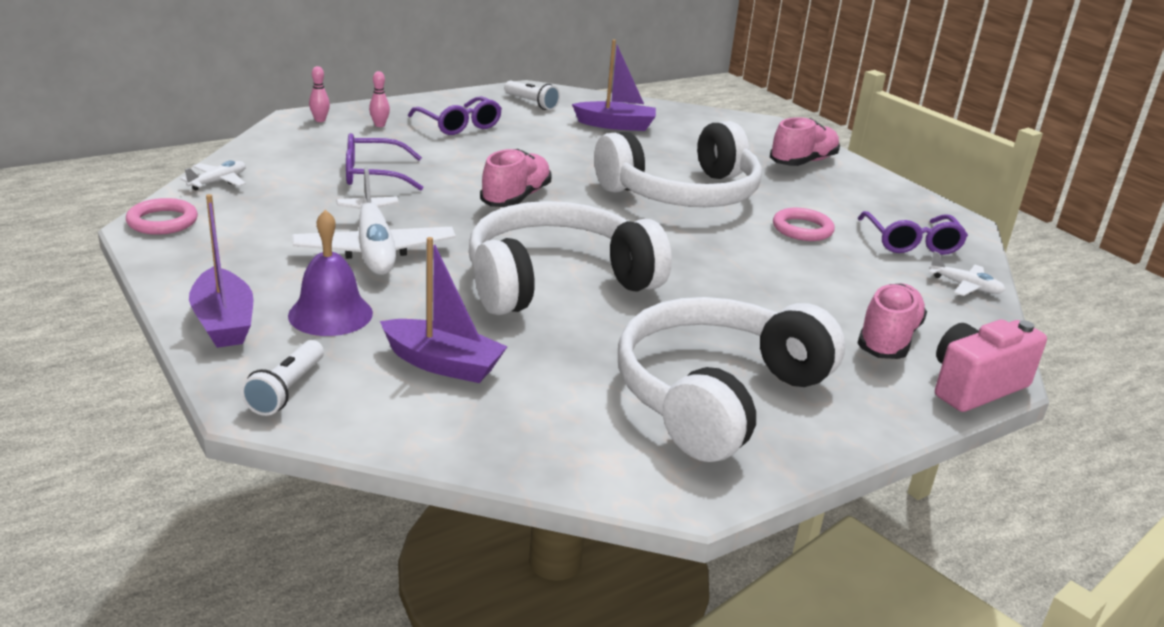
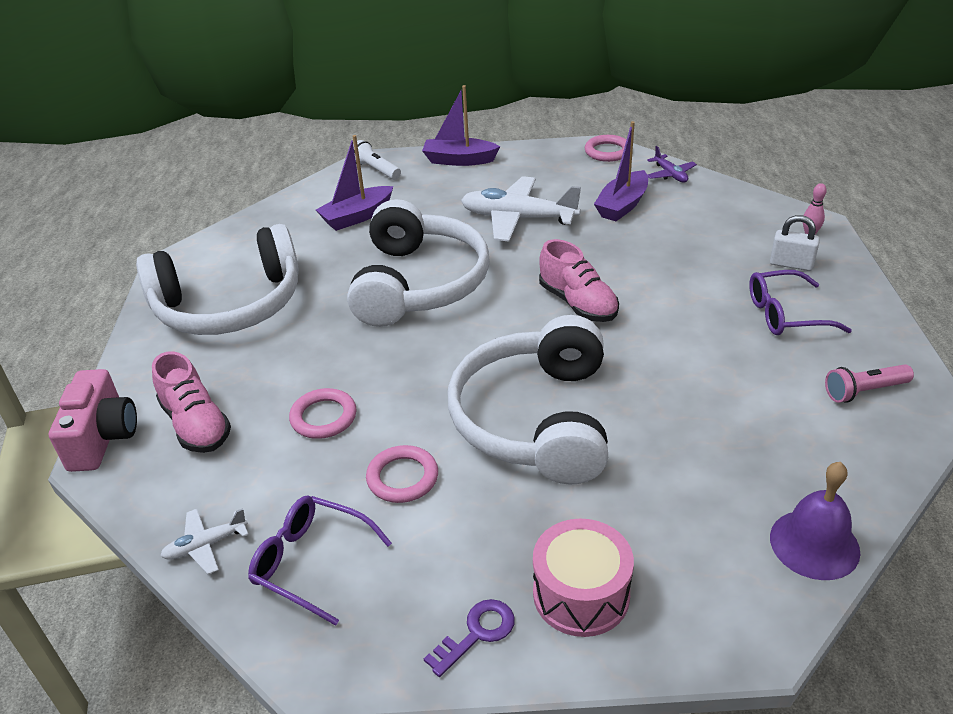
camera: 125 degrees right, 10 degrees up
(218, 182) = (670, 174): white plane -> purple plane
(330, 314) = (442, 191): purple bell -> purple bell (814, 544)
(373, 174) = (661, 240): purple glasses -> none
(379, 125) = (791, 264): pink bowling pin -> white padlock
(531, 103) = (864, 391): white flashlight -> pink flashlight
(616, 125) = (769, 444): purple boat -> purple boat (622, 205)
(717, 395) = (229, 305): white headphones -> white headphones turned 90 degrees clockwise
(793, 277) = (323, 417): none -> pink ring
(803, 162) = (581, 594): pink shoe -> pink drum
(869, 184) = (477, 633): none -> purple key

